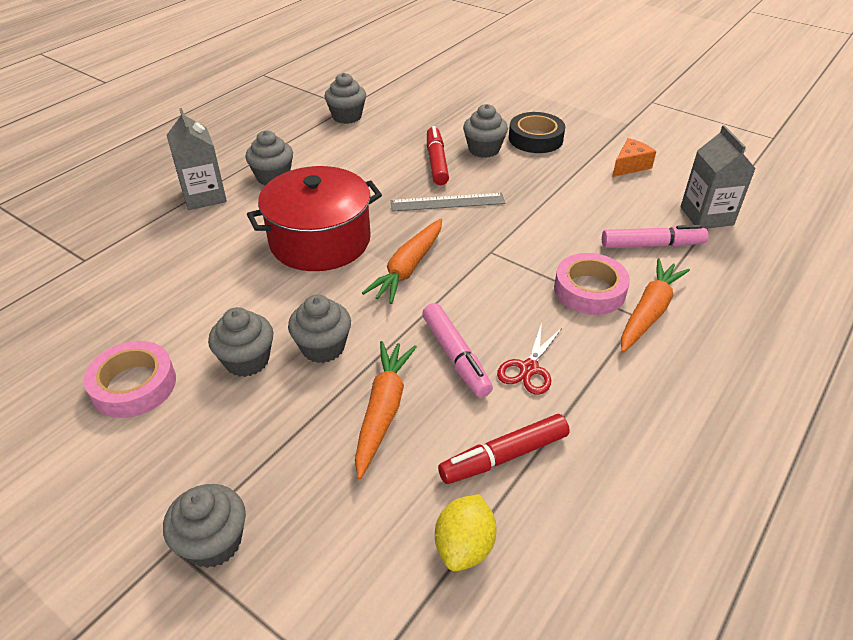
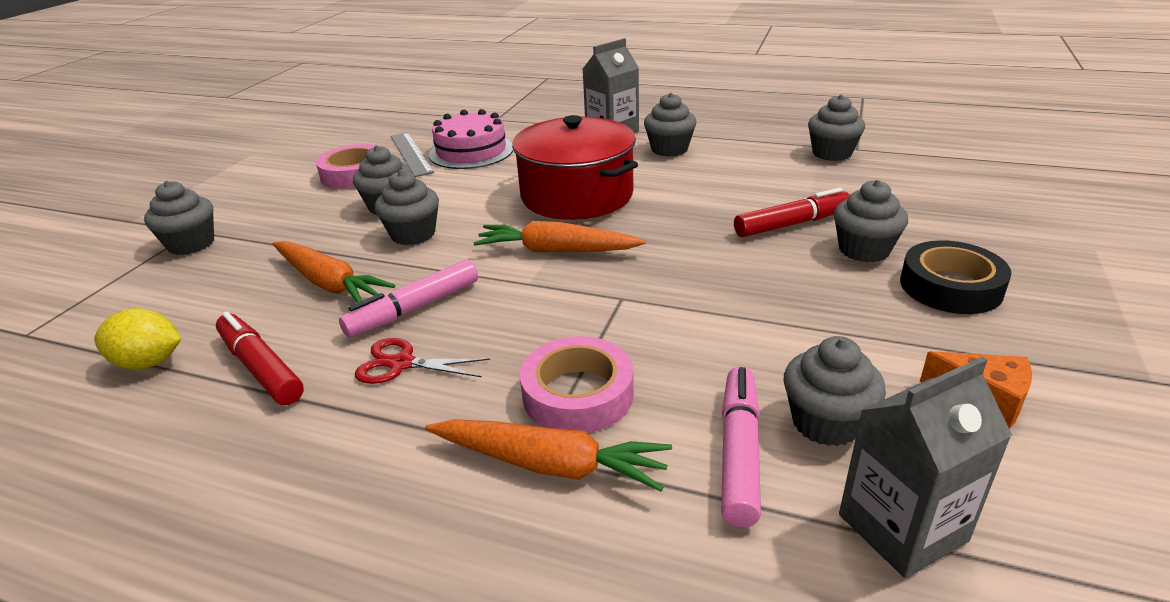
camera: 75 degrees right, 10 degrees down
(159, 288) = (471, 151): none -> pink cake
(383, 411) = (329, 283): orange carrot -> orange carrot turned 45 degrees clockwise
(447, 202) = (706, 249): grey ruler -> grey ruler (411, 153)
(636, 213) = (826, 422): none -> grey cupcake
(652, 245) = (739, 452): pink marker -> pink marker turned 150 degrees counterclockwise

